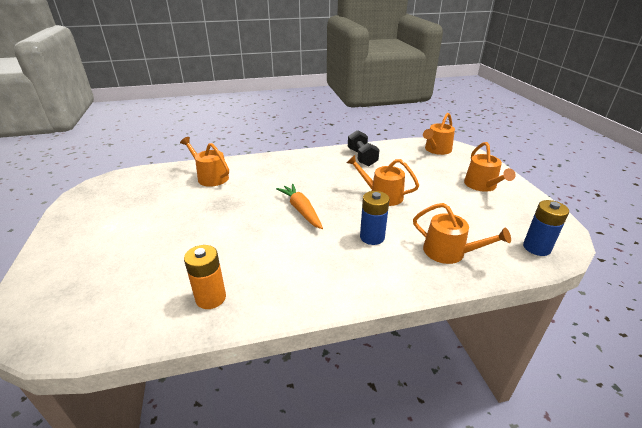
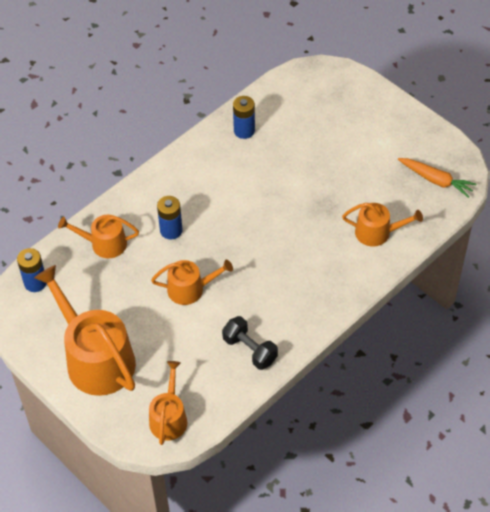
camera: 150 degrees right, 20 degrees up
(211, 298) = (244, 131): orange battery -> blue battery
(301, 210) = (250, 232): orange carrot -> orange carrot (436, 180)
(482, 185) = (95, 358): orange watering can -> orange watering can, size x1.83

